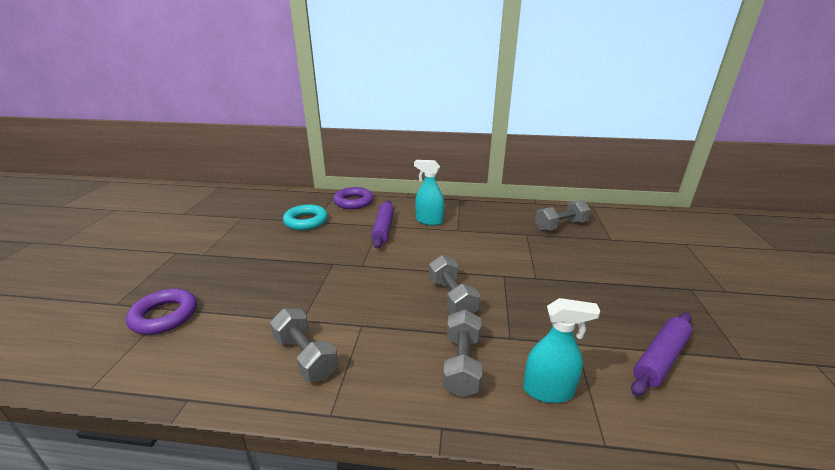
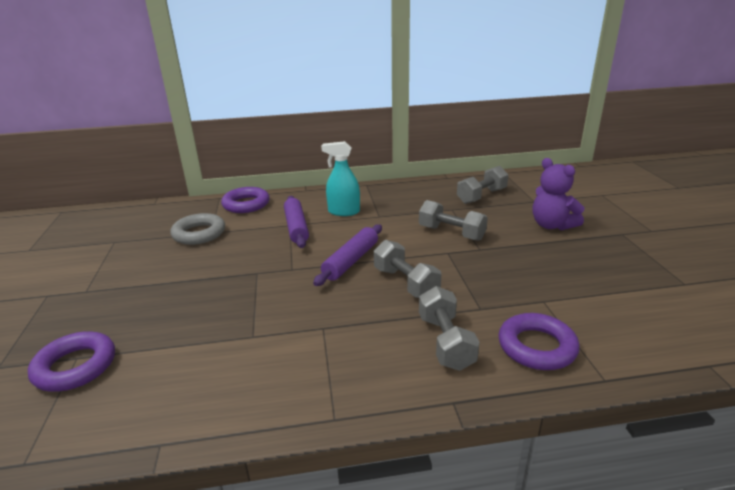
camera: 15 degrees left, 0 degrees up
(305, 356) = (276, 371): grey dumbbell -> grey dumbbell (451, 233)
(306, 221) = (199, 233): turquoise ring -> grey ring
(548, 391) = (536, 347): turquoise spray bottle -> purple ring
(618, 267) = (552, 225): none -> purple teddy bear
(660, 358) = (621, 298): purple rolling pin -> purple rolling pin (351, 261)

